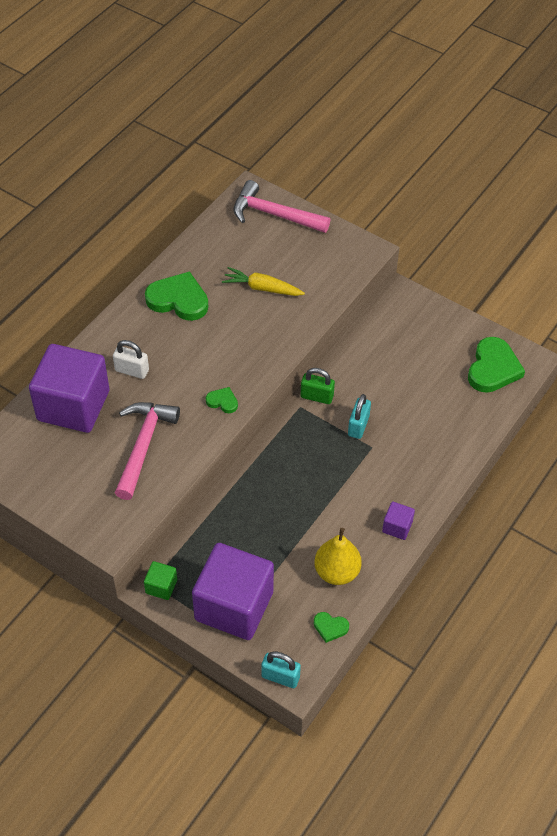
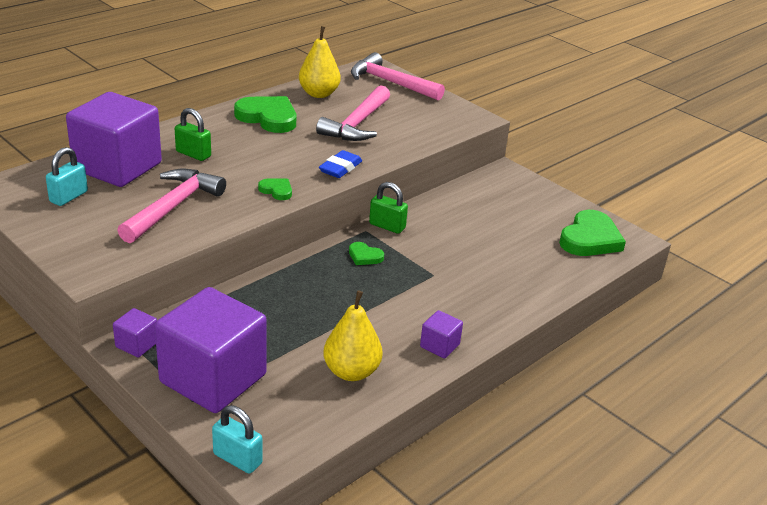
camera: 10 degrees right, 20 degrees down
(132, 370) = (193, 154): white padlock -> green padlock
(161, 586) = (137, 344): green cube -> purple cube
(212, 250) = (319, 94): none -> yellow pear
(262, 288) = (357, 124): yellow carrot -> pink hammer
(267, 357) = (340, 168): none -> blue eraser
(330, 627) = (322, 422): green heart -> green heart (364, 256)
(358, 426) = (424, 255): turquoise padlock -> turquoise padlock (68, 197)

